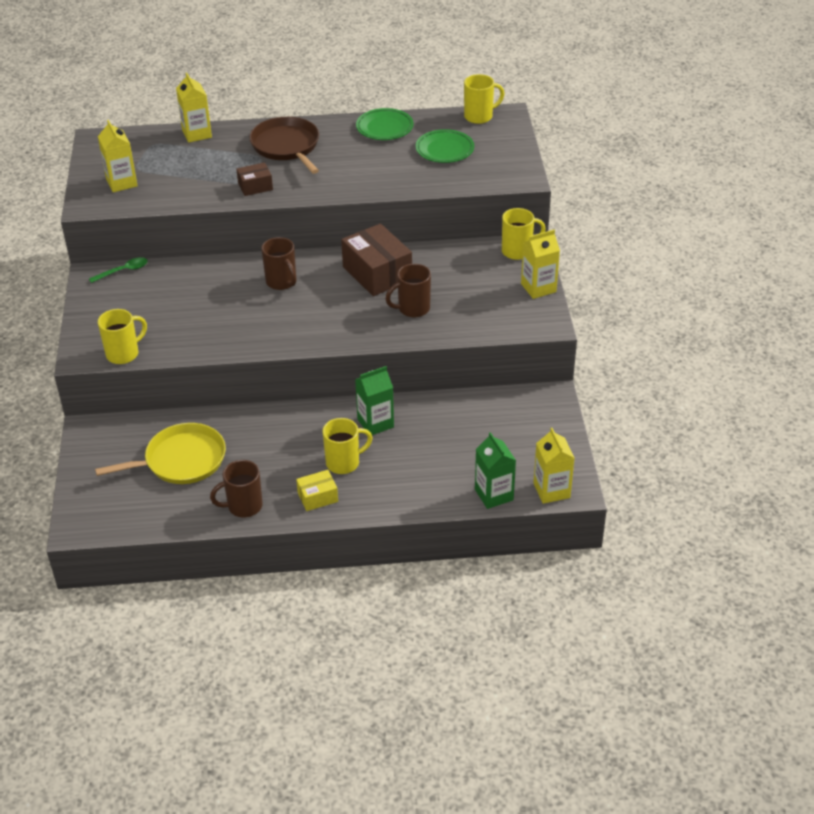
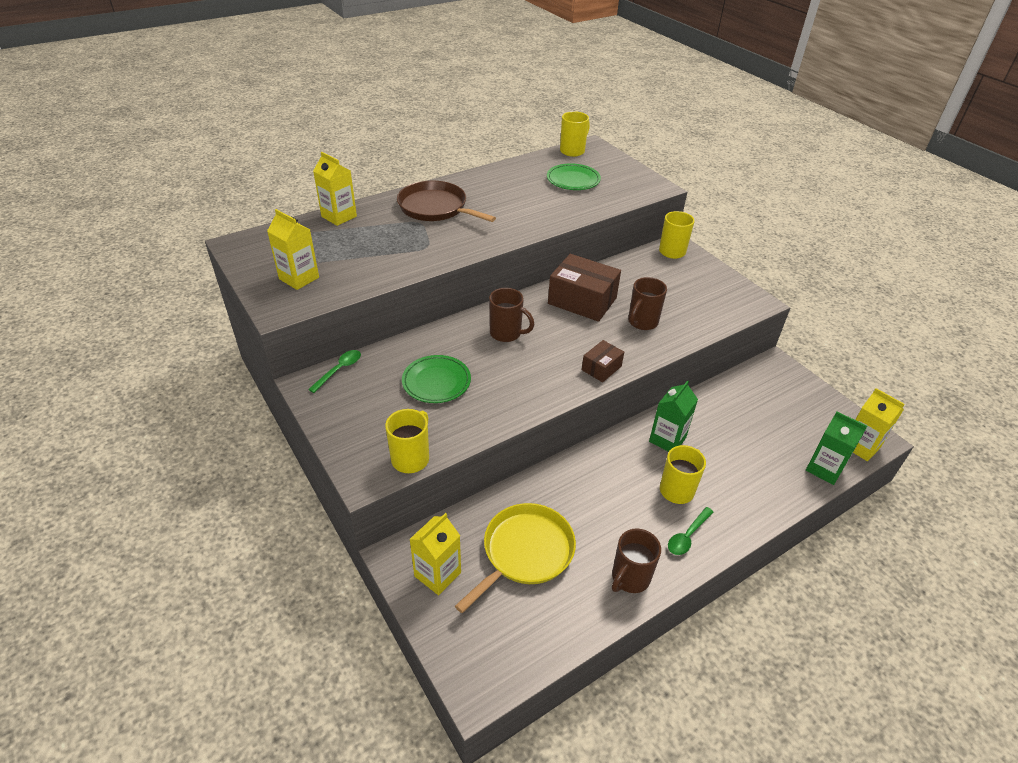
camera: 30 degrees left, 0 degrees up
(255, 186) = (439, 248): brown box -> brown box (601, 368)
(317, 497) = (687, 536): yellow box -> green spoon
(384, 128) = (506, 175): green plate -> green plate (436, 382)
(538, 288) = (719, 275): yellow carton -> yellow carton (437, 574)

